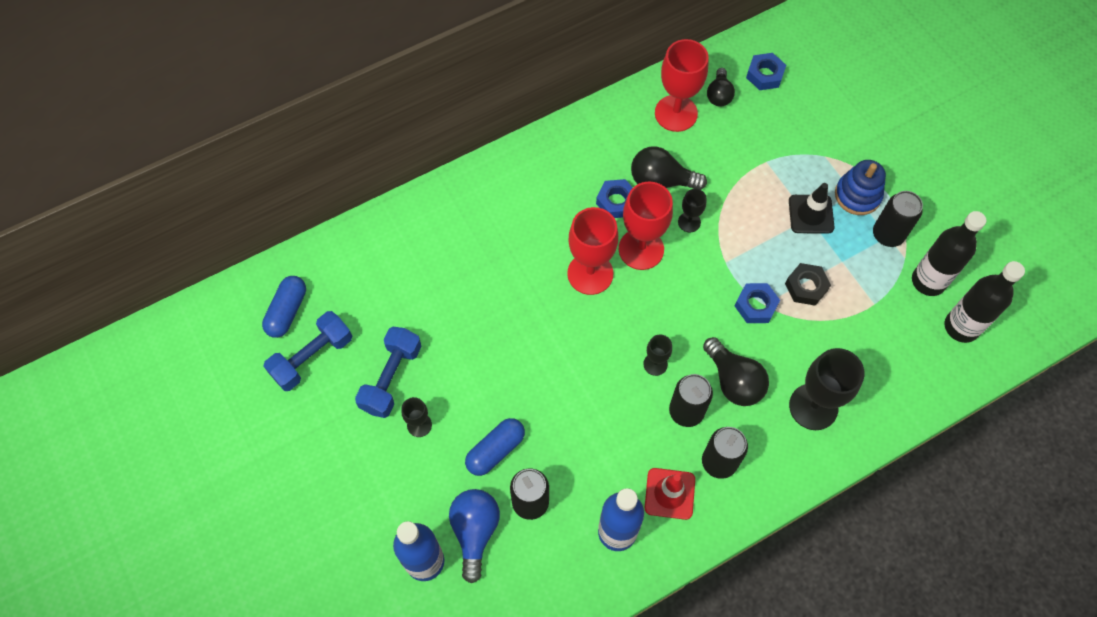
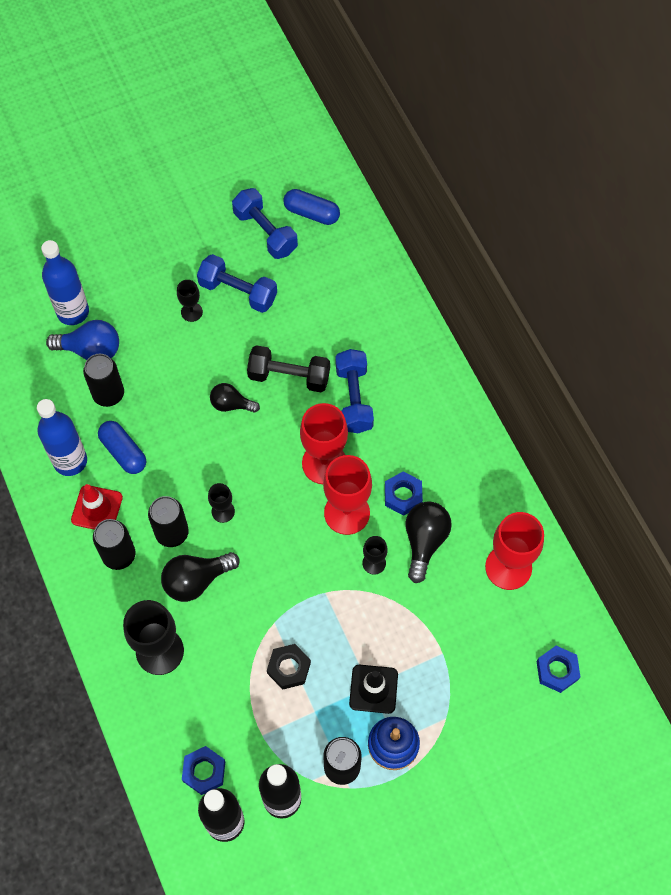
camera: 95 degrees right, 0 degrees up
(494, 315) = (289, 377): none -> black dumbbell
(495, 450) = (159, 370): blue capsule -> blue capsule (123, 452)
(515, 252) = (354, 398): none -> blue dumbbell
(719, 95) = (531, 616): black light bulb -> black light bulb (231, 404)
(756, 305) = (273, 614): blue nut -> blue nut (204, 771)

